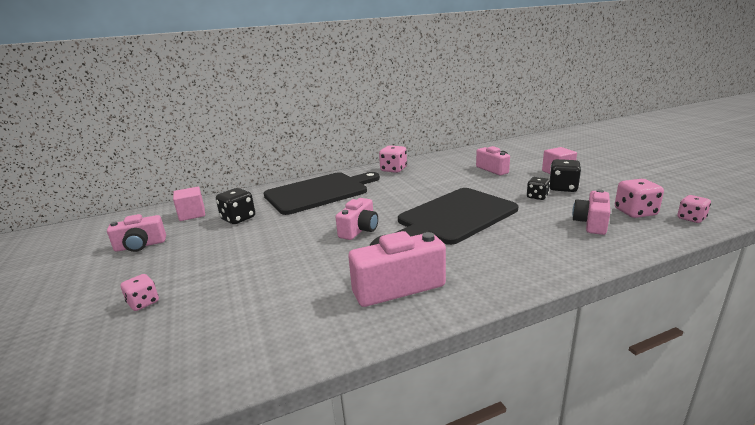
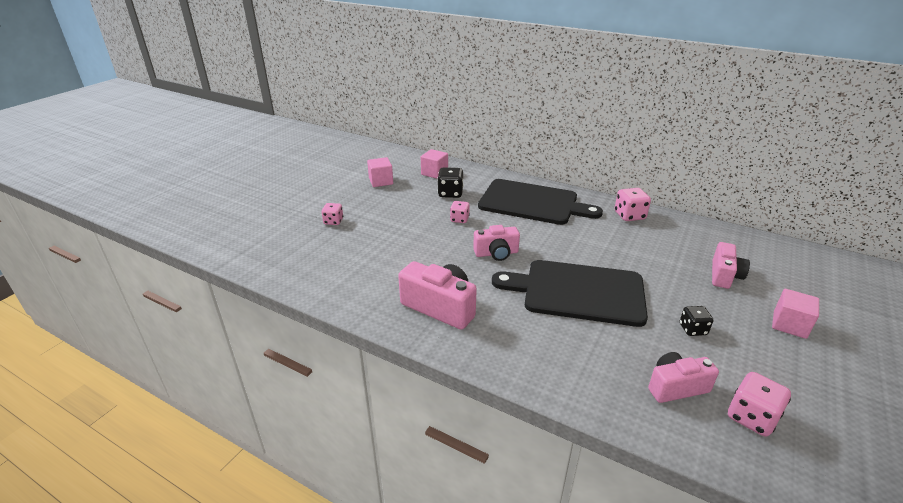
camera: 50 degrees right, 10 degrees up
(140, 246) = (381, 181): pink camera -> pink cube
(563, 188) = (744, 342): black dice -> none
(691, 218) = (798, 473): pink dice -> pink dice (459, 219)

